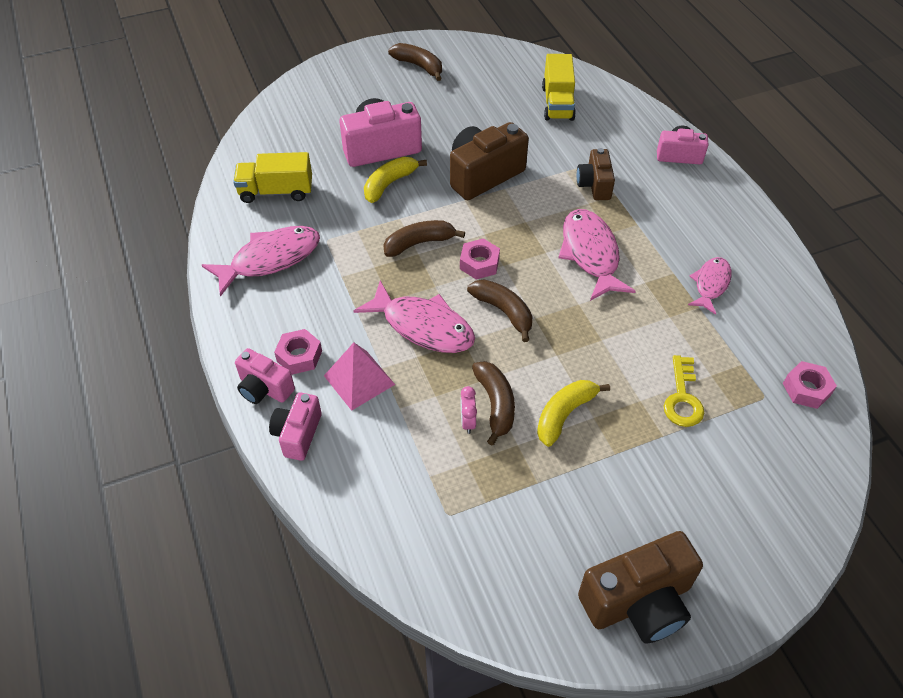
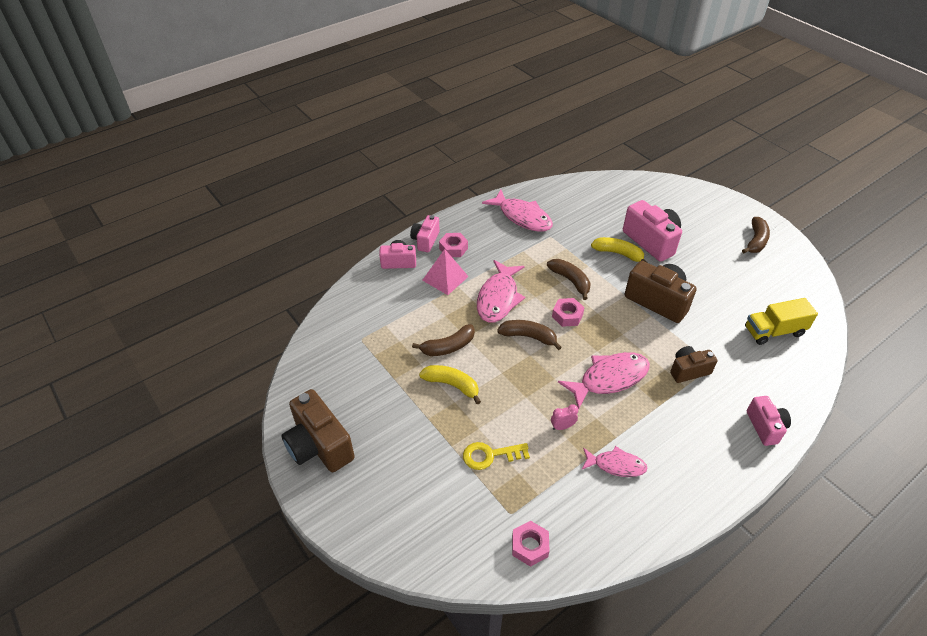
camera: 75 degrees right, 5 degrees down
(276, 191) = (580, 204): yellow truck -> none
(468, 422) = (430, 335): pink clock -> pink clock (562, 426)
(503, 312) = (529, 337): brown banana -> brown banana turned 105 degrees counterclockwise

